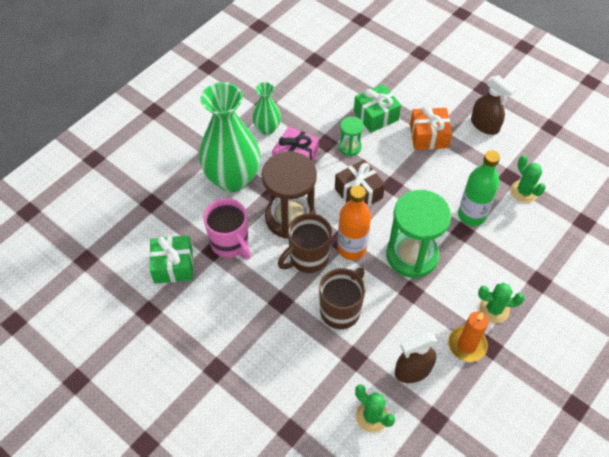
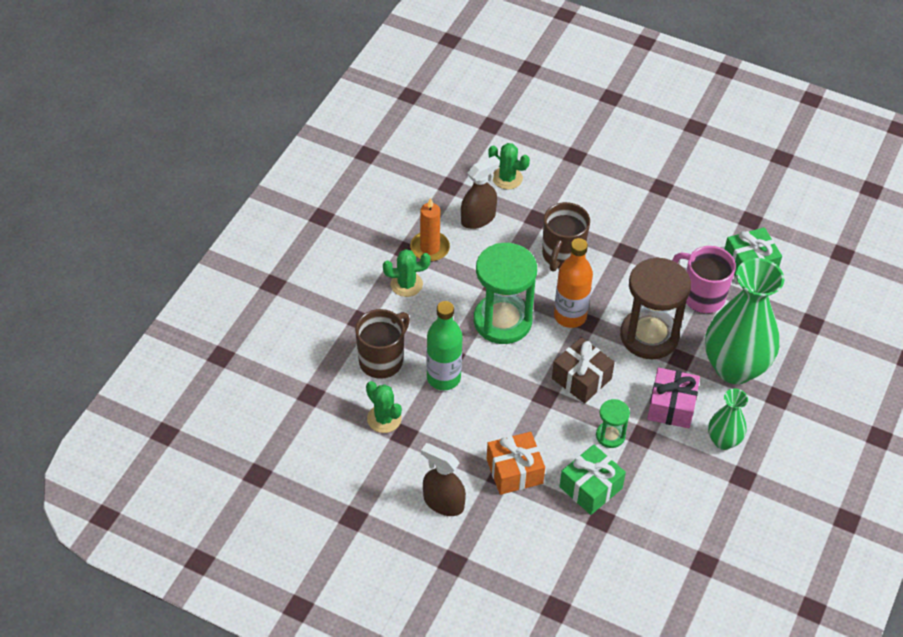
camera: 165 degrees right, 5 degrees down
(307, 258) = (614, 297): brown mug -> brown mug (382, 360)

